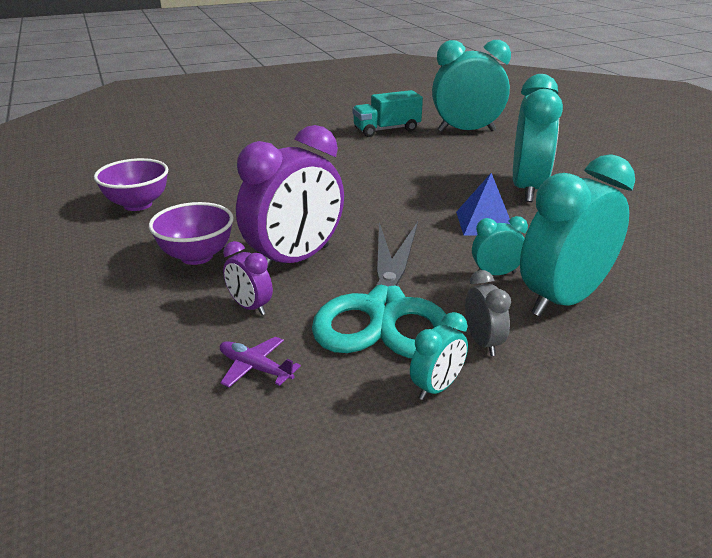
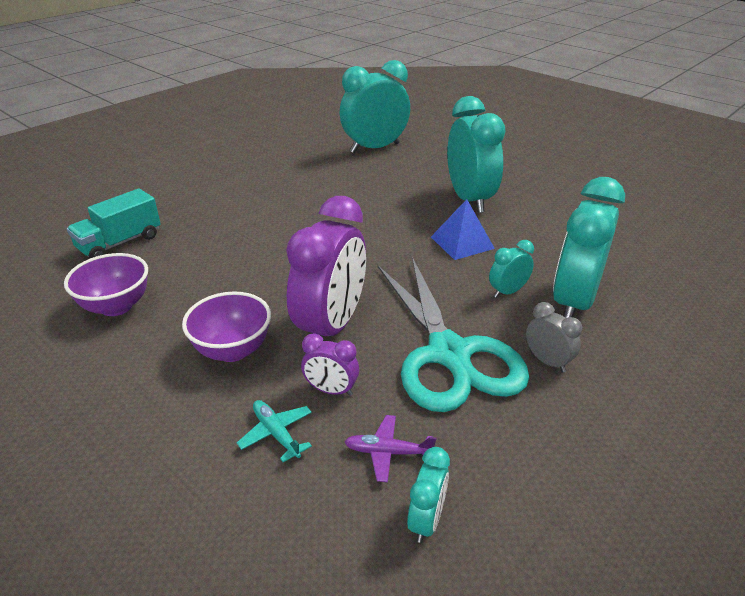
camera: 25 degrees left, 5 degrees up
(175, 325) = (276, 434): none -> turquoise plane
(386, 130) = (302, 160): turquoise truck -> turquoise truck (120, 243)
(437, 388) = (546, 416): turquoise clock -> turquoise clock (426, 520)

